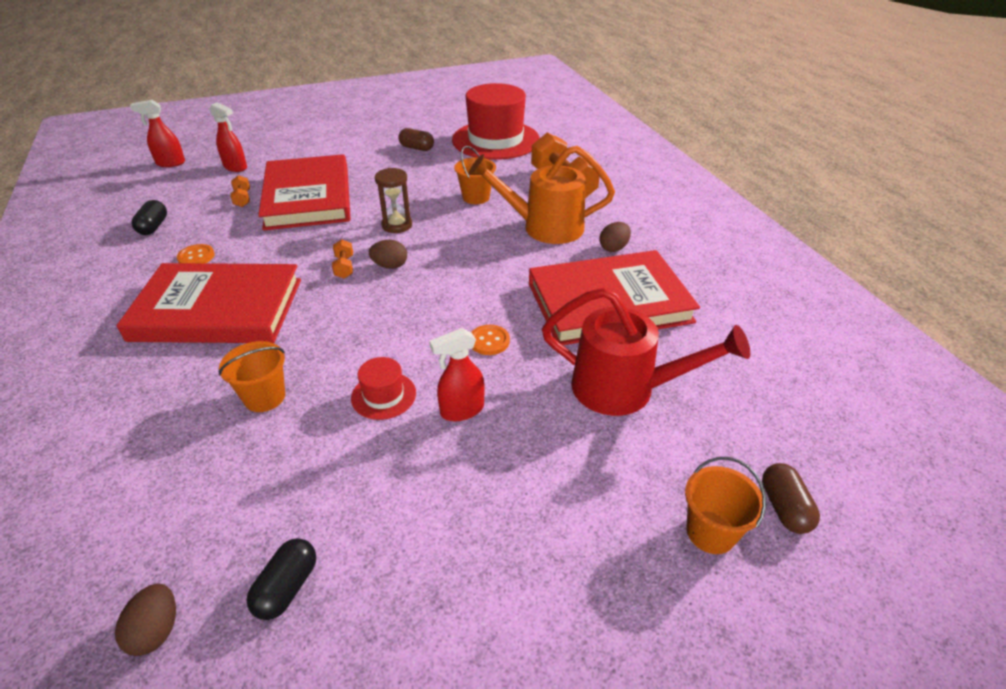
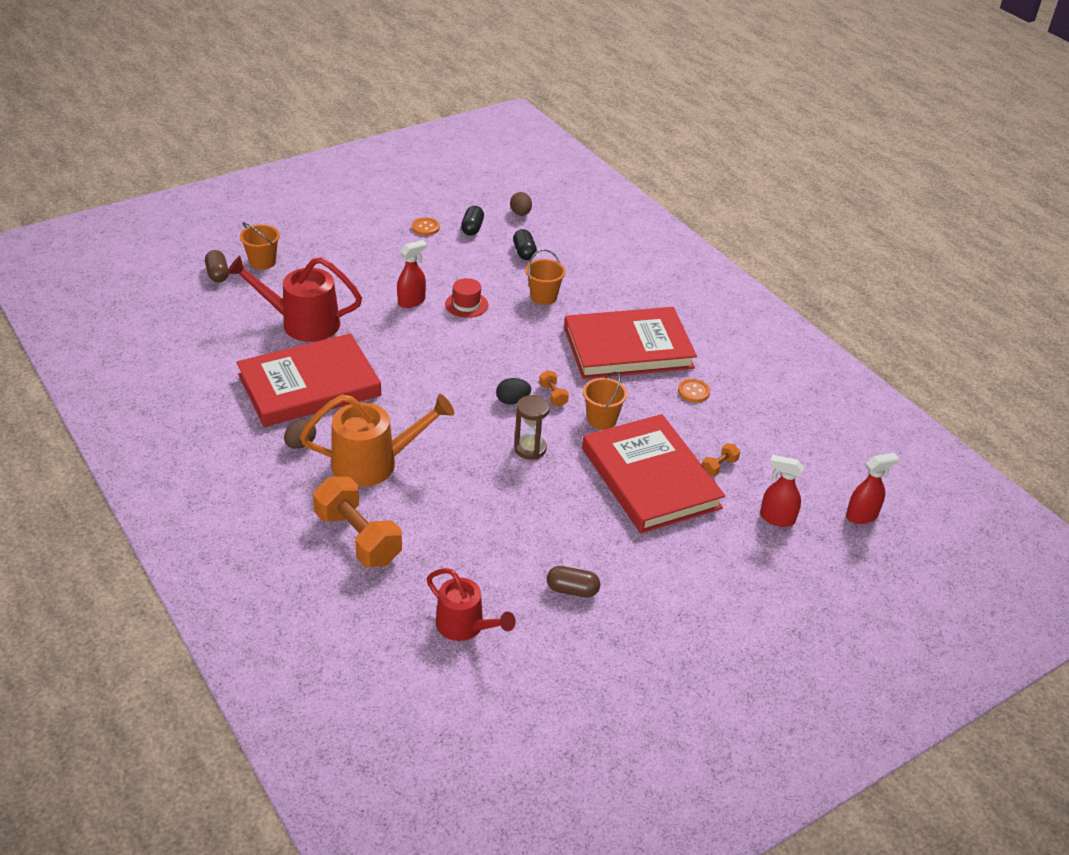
camera: 165 degrees right, 0 degrees up
(153, 227) = (769, 420): black capsule -> black capsule (524, 252)
(242, 199) = (719, 467): orange dumbbell -> orange dumbbell turned 75 degrees clockwise
(390, 266) = (512, 401): brown egg -> black egg
(476, 197) = (460, 500): orange bucket -> orange bucket (601, 419)
(489, 341) = (404, 345): orange button -> orange button (425, 227)
(496, 140) = (466, 626): red hat -> red watering can

